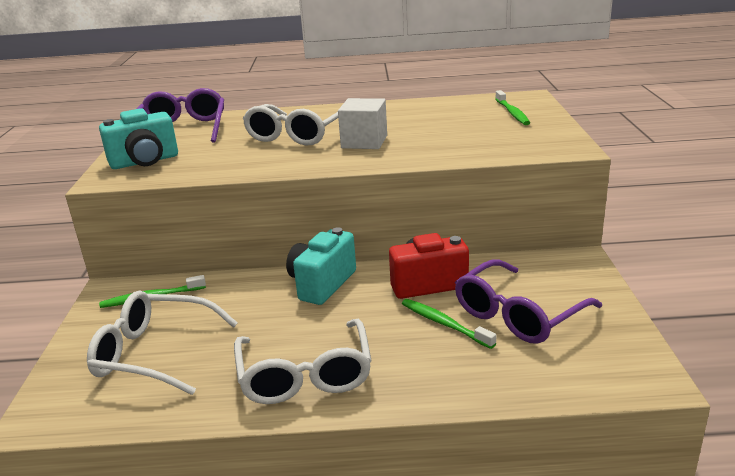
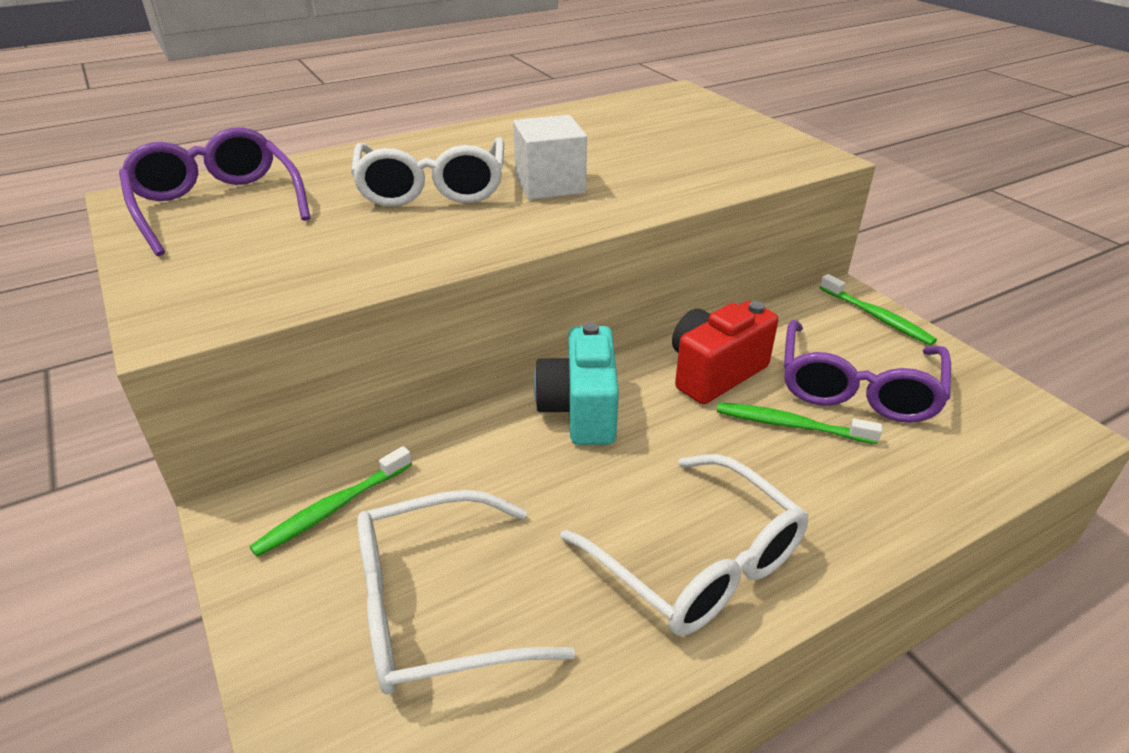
camera: 30 degrees left, 10 degrees up
(145, 162) = (216, 277): turquoise camera -> none
(512, 113) = (689, 116): green toothbrush -> green toothbrush (877, 317)

